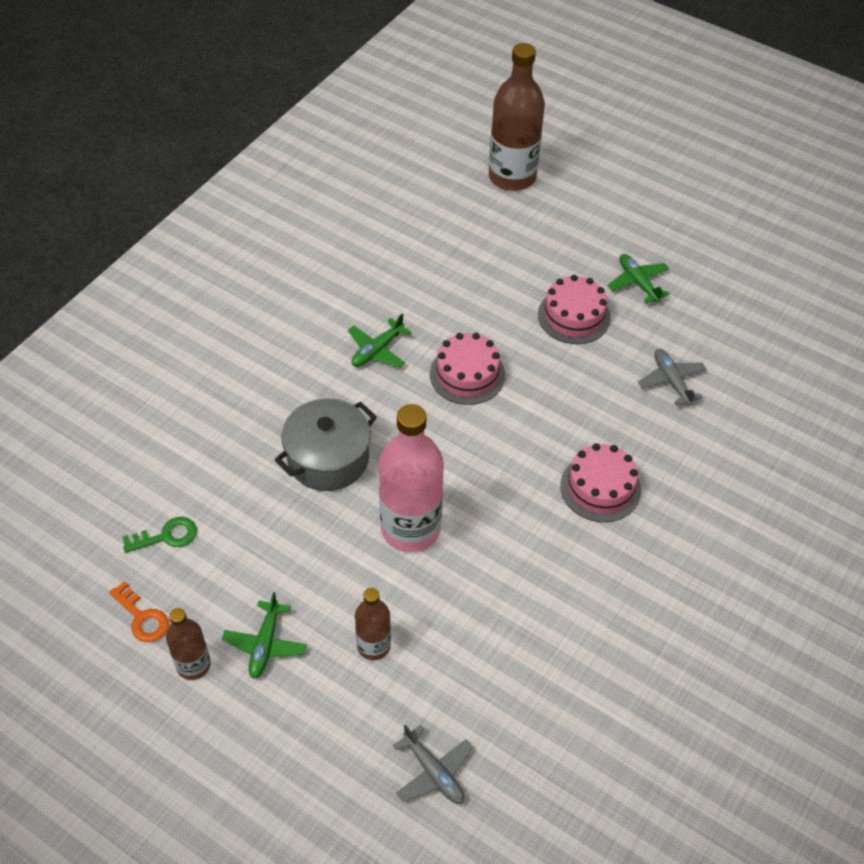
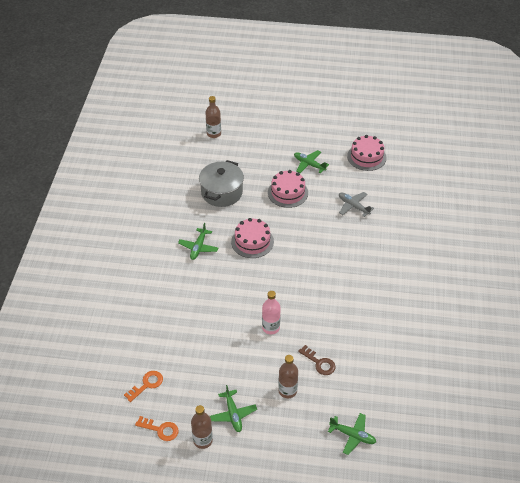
camera: 25 degrees left, 5 degrees down
(166, 536) = (147, 384): green key -> orange key
(328, 458) = (207, 311): grey pot -> grey pot (222, 192)
(410, 528) = (271, 328): pink bottle -> pink bottle, size x0.53
(433, 772) = (353, 435): grey plane -> green plane
(453, 622) = (319, 363): none -> brown key
(512, 177) = (214, 134): brown bottle -> brown bottle, size x0.53
(600, 488) = (350, 270): pink cake -> pink cake (366, 157)

